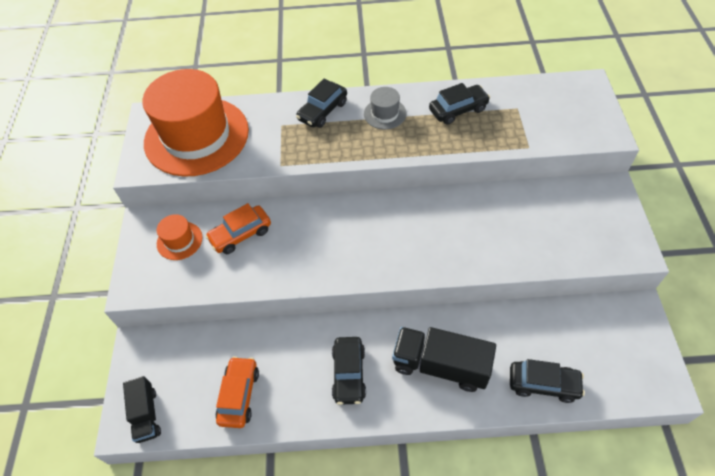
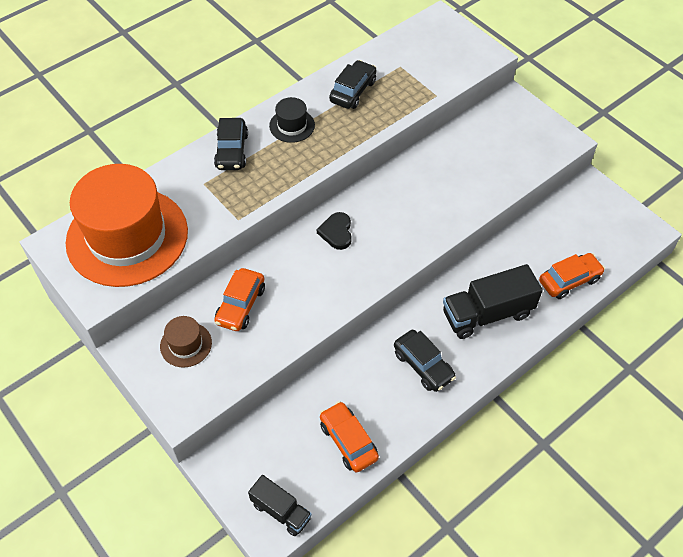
camera: 40 degrees left, 0 degrees up
(179, 240) = (186, 344): orange hat -> brown hat
(359, 219) = (336, 232): none -> black heart
(385, 114) = (292, 125): grey hat -> black hat
(543, 384) = (569, 280): black car -> orange car

